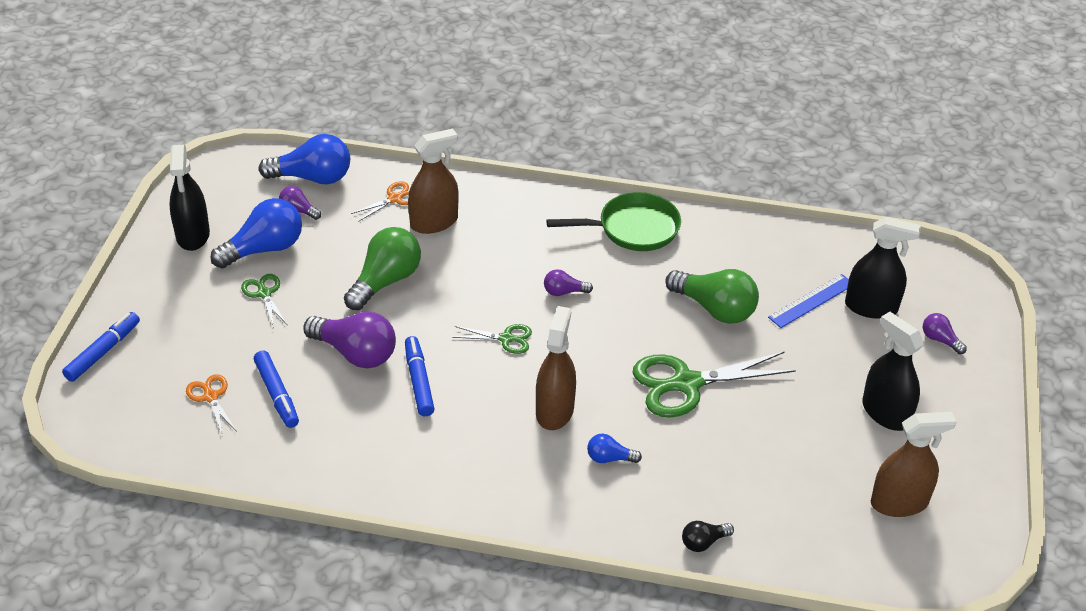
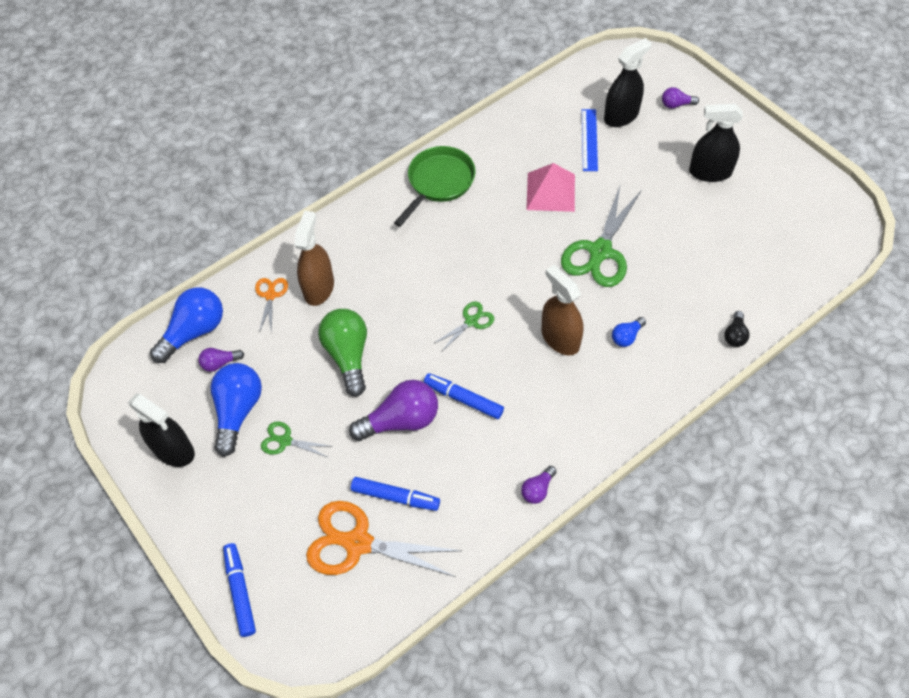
camera: 45 degrees left, 15 degrees up
(211, 397) = (358, 543): orange scissors -> orange scissors, size x2.01
(564, 292) = (459, 260): purple light bulb -> purple light bulb (537, 489)
(715, 309) = (550, 191): green light bulb -> pink pyramid
(899, 502) = (782, 217): brown spray bottle -> none

